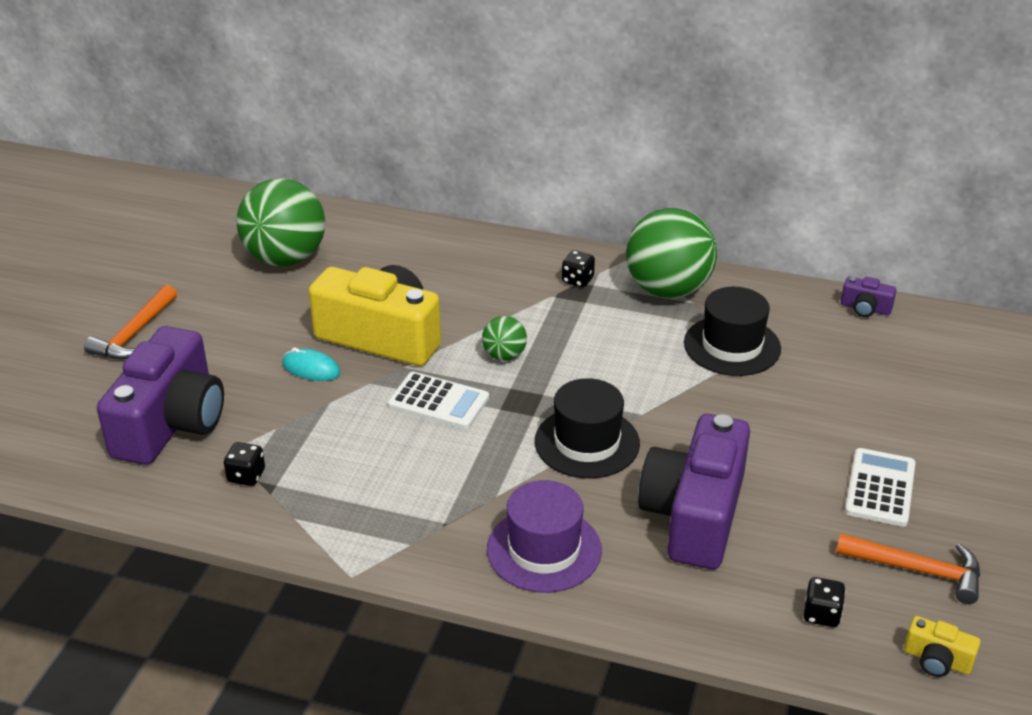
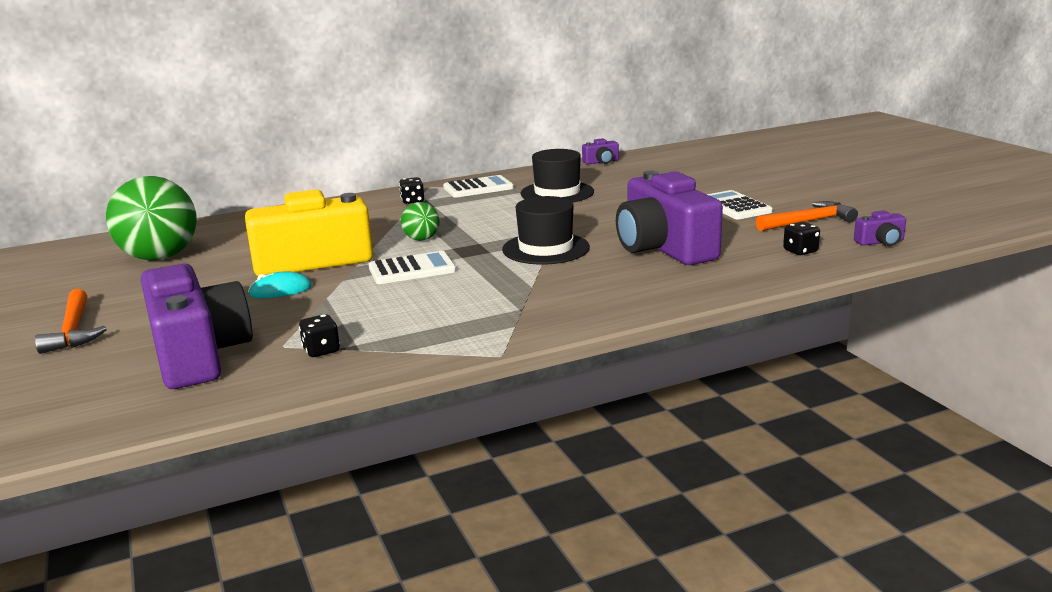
camera: 40 degrees left, 15 degrees down
(544, 550) = (607, 292): purple hat -> none
(668, 290) = (478, 188): green ball -> white calculator
(937, 660) = (880, 242): yellow camera -> purple camera

